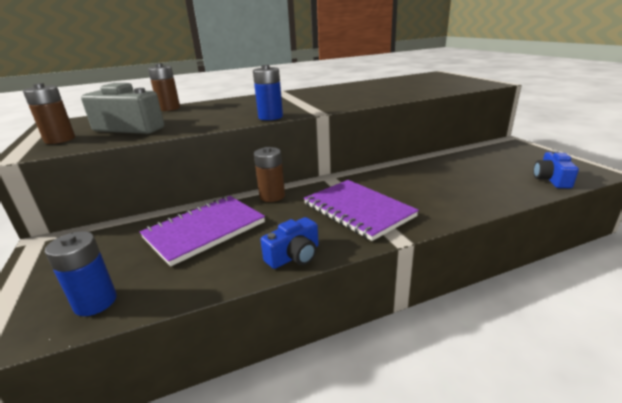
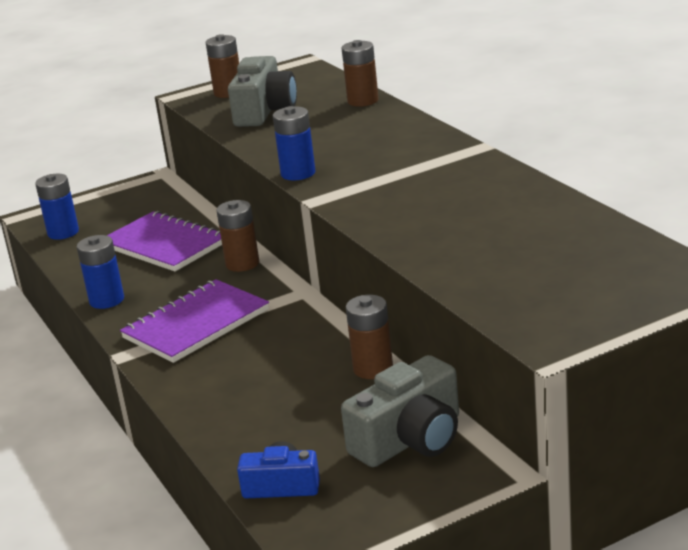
camera: 85 degrees right, 0 degrees up
(294, 256) = (106, 300): blue camera -> blue battery
(425, 160) = (373, 368): none -> brown battery
(491, 153) = (410, 439): none -> grey camera

